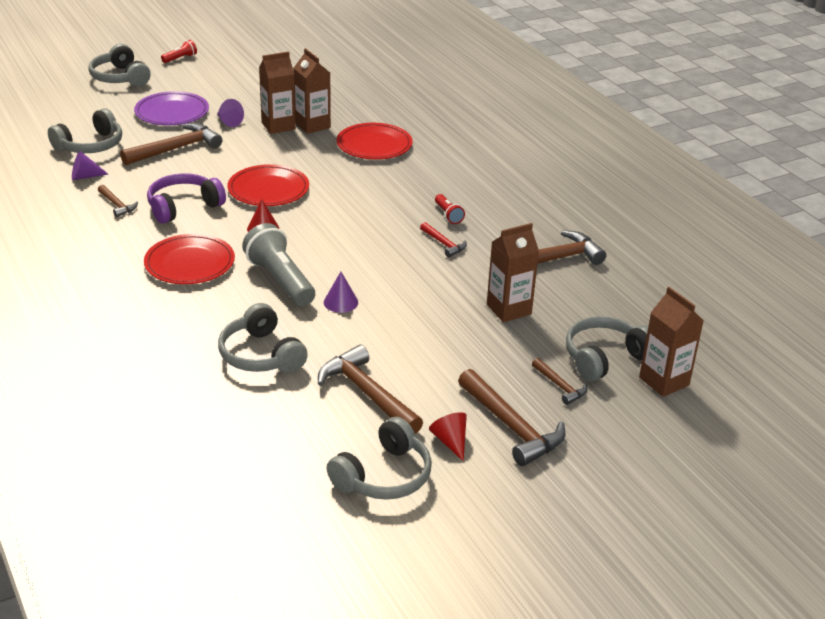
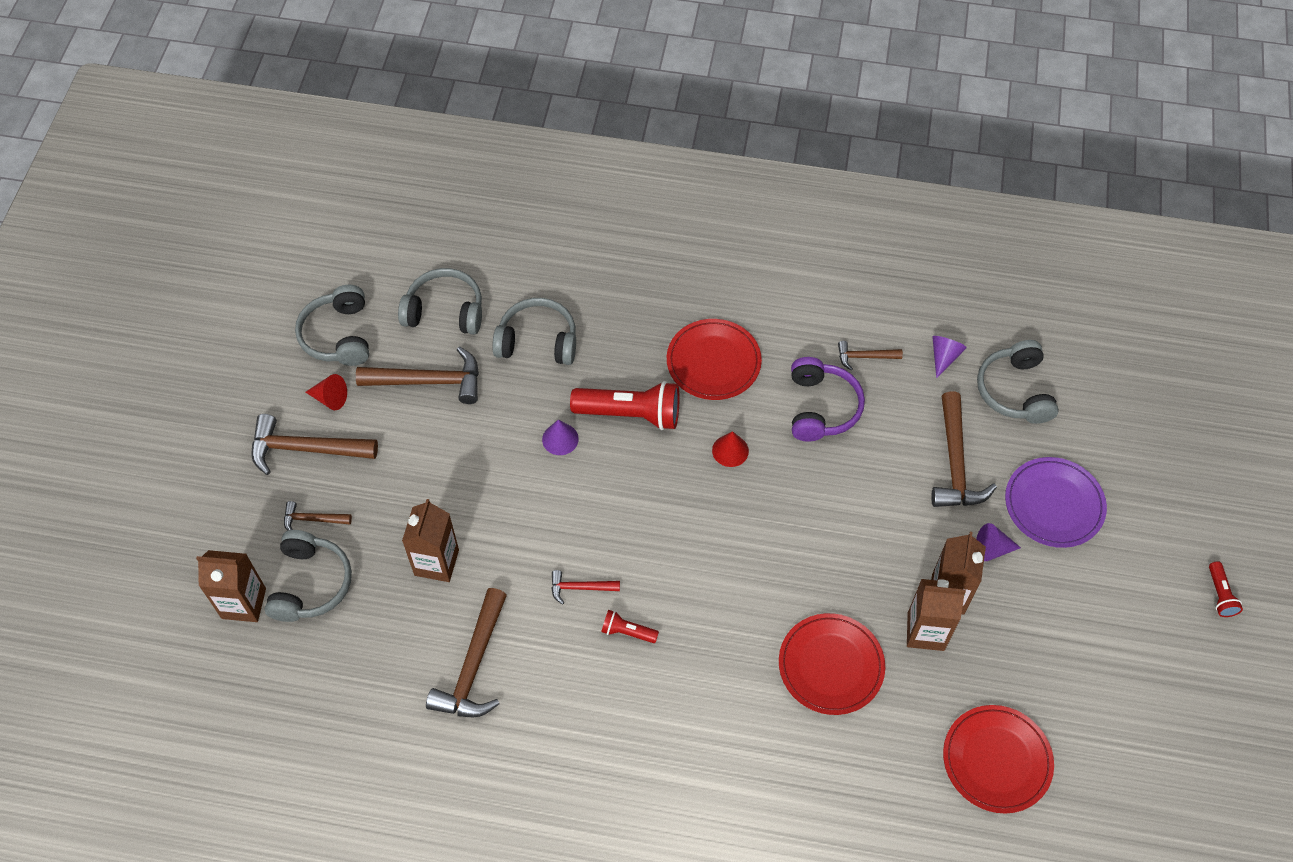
camera: 130 degrees right, 25 degrees up
(120, 77) = (1191, 499): grey headphones -> grey headphones (445, 311)
(268, 189) = (803, 498): red plate -> red plate (996, 760)
(280, 280) = (630, 414): grey flashlight -> red flashlight

